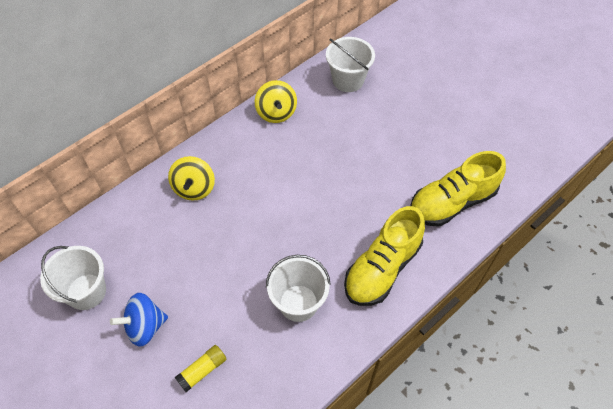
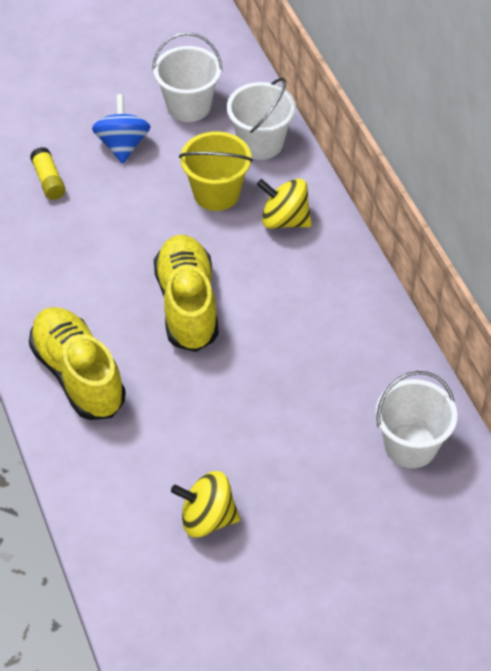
camera: 110 degrees right, 5 degrees down
(180, 239) = (216, 193): none -> yellow bucket
(276, 112) = (377, 336): yellow spinning top -> yellow spinning top (207, 518)
(298, 303) = (78, 279): white bucket -> white bucket (260, 143)
(452, 202) = (133, 492): yellow shoe -> yellow shoe (187, 305)

